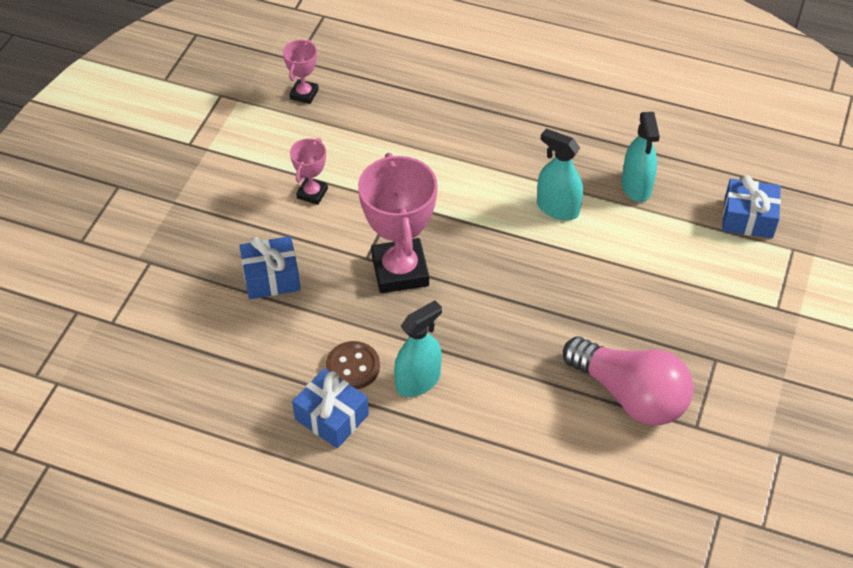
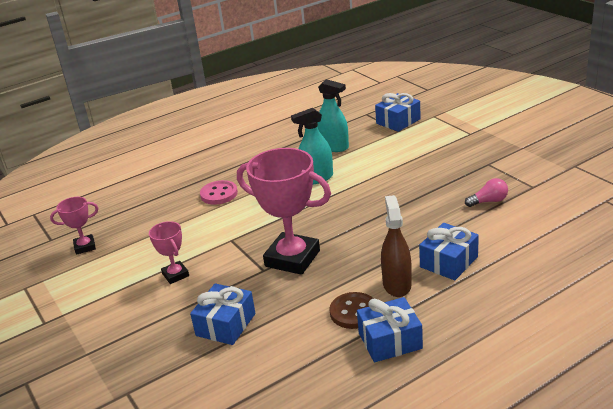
camera: 50 degrees left, 20 degrees down
(304, 94) = (85, 247): pink trophy -> pink trophy turned 75 degrees counterclockwise
(418, 381) = (397, 284): turquoise spray bottle -> brown spray bottle
(464, 140) = (219, 194): none -> pink button
(486, 408) = (449, 262): none -> blue gift
(630, 395) = (488, 201): pink light bulb -> pink light bulb, size x0.43

